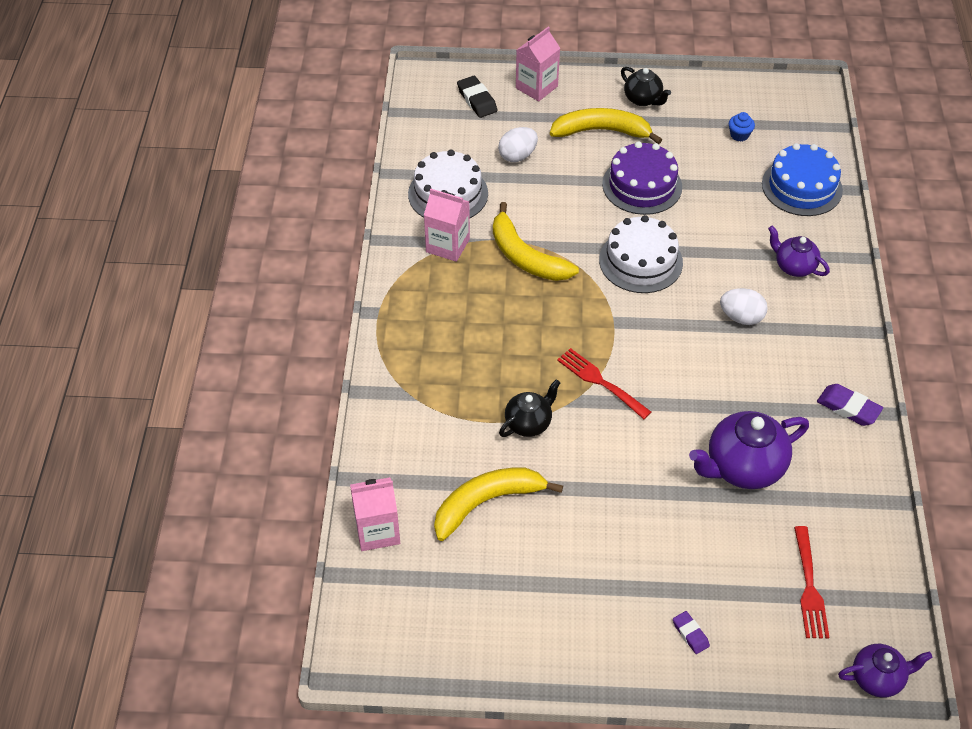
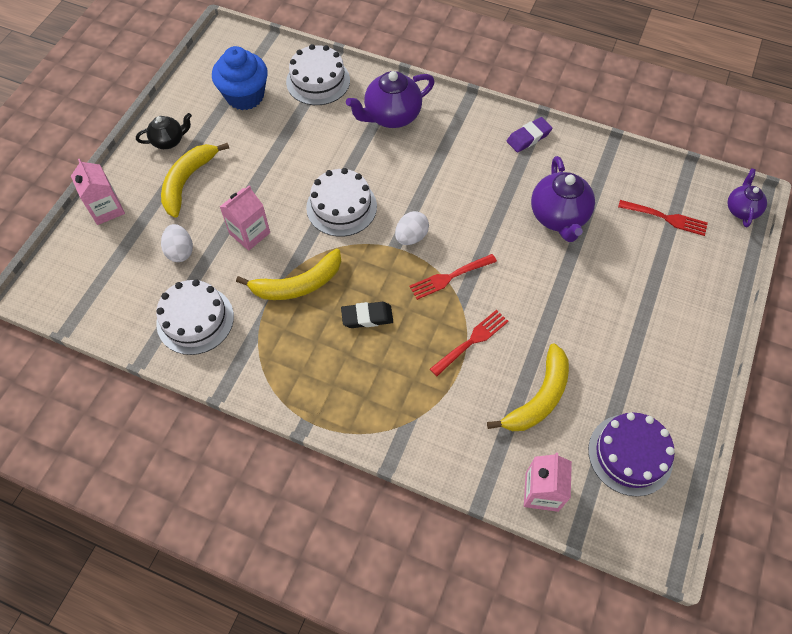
camera: 70 degrees left, 10 degrees up
(447, 245) = (256, 339): pink carton -> pink carton (250, 233)
(477, 100) = (93, 259): black eraser -> black eraser (367, 317)
(487, 503) = (538, 397): yellow banana -> yellow banana turned 135 degrees counterclockwise
(528, 423) = (471, 341): black teapot -> red fork
(642, 185) = (263, 176): purple cake -> purple cake (630, 454)
(690, 634) = (687, 301): purple eraser -> none
(739, 135) = (245, 96): blue cupcake -> blue cupcake, size x2.47
(741, 317) = (425, 165): white egg -> white egg (411, 237)
(794, 266) = (391, 116): purple teapot -> purple teapot, size x1.69
(802, 187) = (318, 81): blue cake -> white cake

